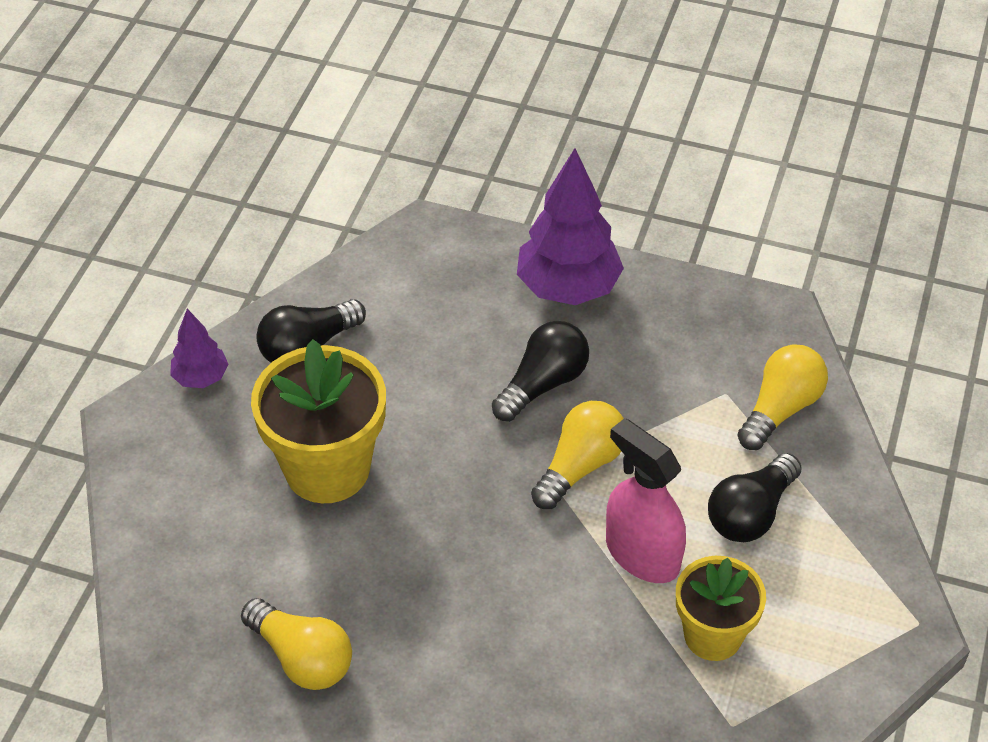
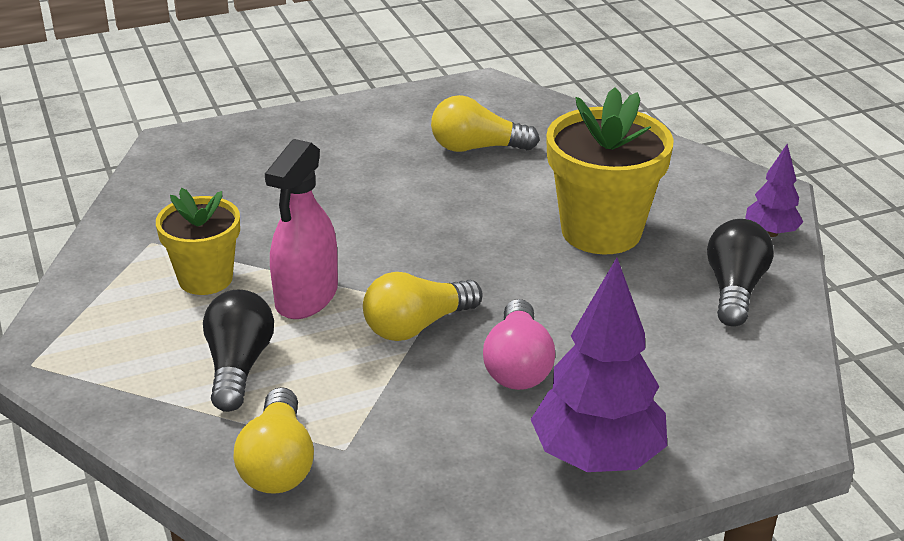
camera: 140 degrees right, 15 degrees down
(543, 384) = (517, 365): black light bulb -> pink light bulb
(580, 466) = (417, 326): yellow light bulb -> yellow light bulb turned 60 degrees clockwise
(642, 554) = (306, 297): pink spray bottle -> pink spray bottle turned 105 degrees clockwise

